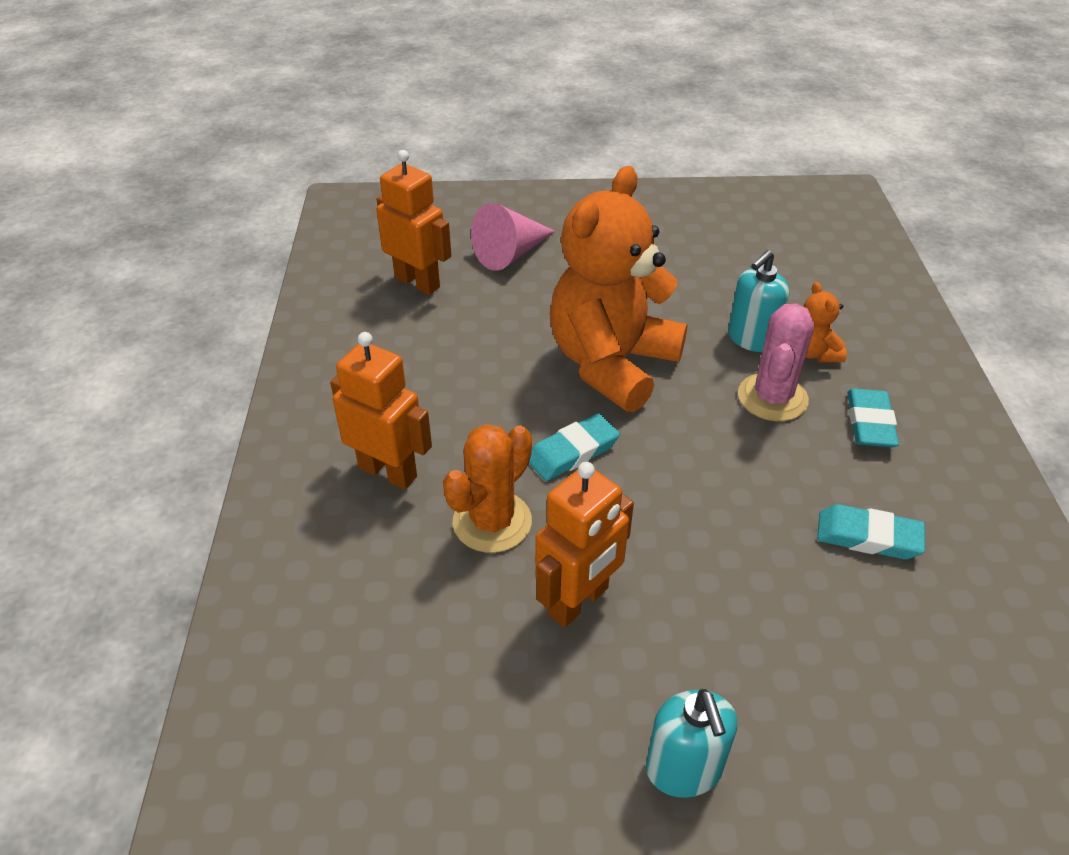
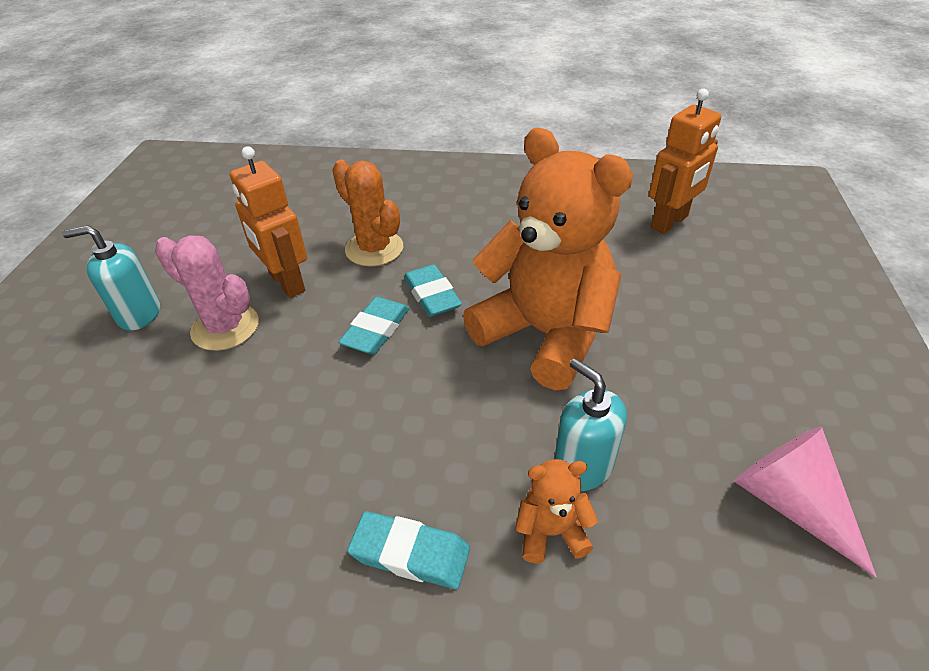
camera: 100 degrees right, 0 degrees up
(388, 472) = (438, 206): orange robot -> none
(511, 254) = (730, 281): pink cone -> pink cone (789, 503)
(772, 398) = (473, 460): pink cactus -> pink cactus (225, 327)
(868, 537) = (254, 487): turquoise eraser -> turquoise eraser (376, 330)

